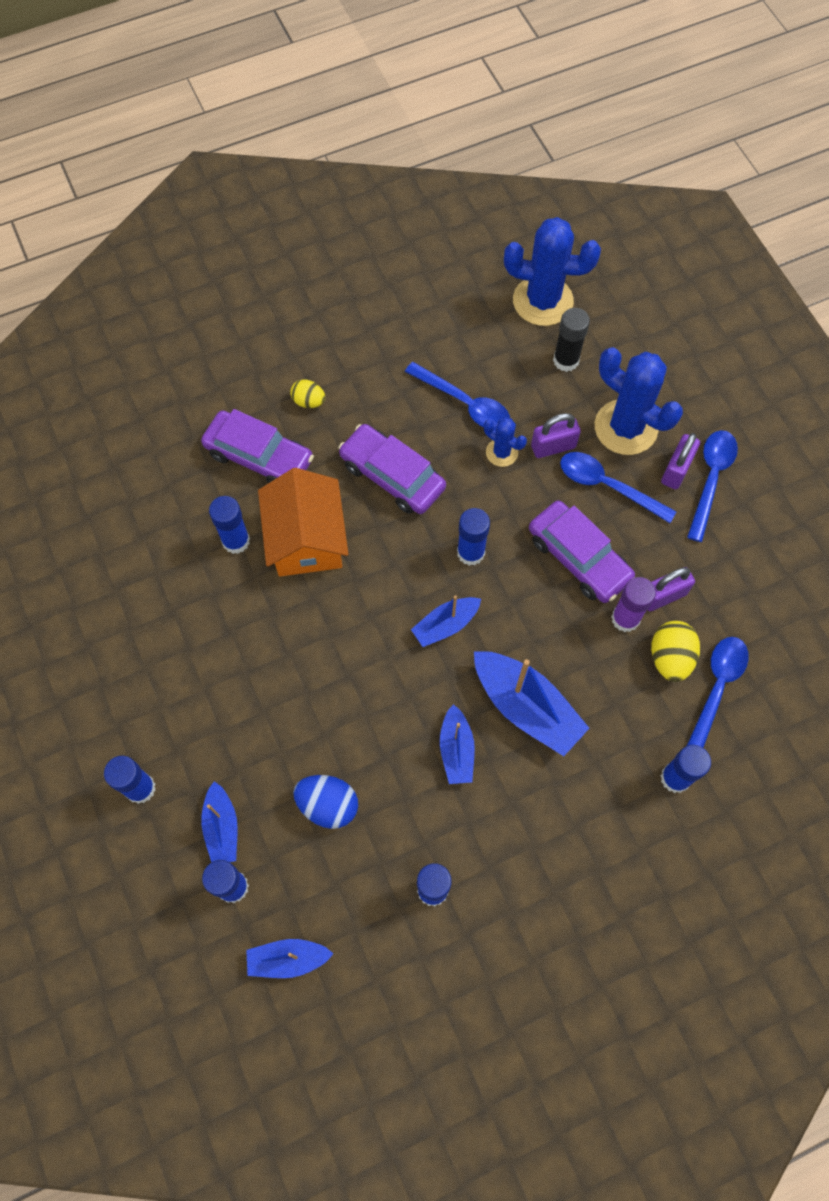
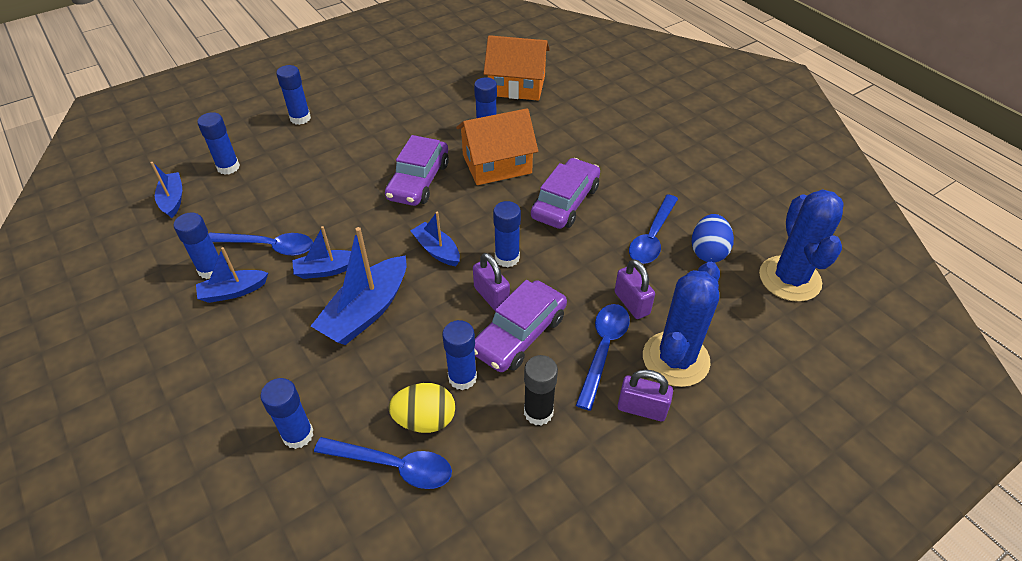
camera: 80 degrees right, 20 degrees down
(142, 488) = (517, 86): none -> orange house
(222, 828) = (270, 156): blue boat -> blue boat (233, 291)
(259, 457) = (558, 132): purple car -> purple car (418, 181)
(308, 401) = (615, 149): yellow egg -> none
(328, 805) = (284, 204): blue egg -> blue egg (708, 252)
(501, 452) = (612, 267): blue cactus -> none
(566, 360) = (731, 303): black glue stick -> black glue stick (538, 412)
(625, 618) = (462, 378): purple glue stick -> blue glue stick
(663, 596) = (492, 408): purple padlock -> purple padlock (491, 296)
(711, 479) = (641, 443): blue spoon -> blue spoon (268, 246)

